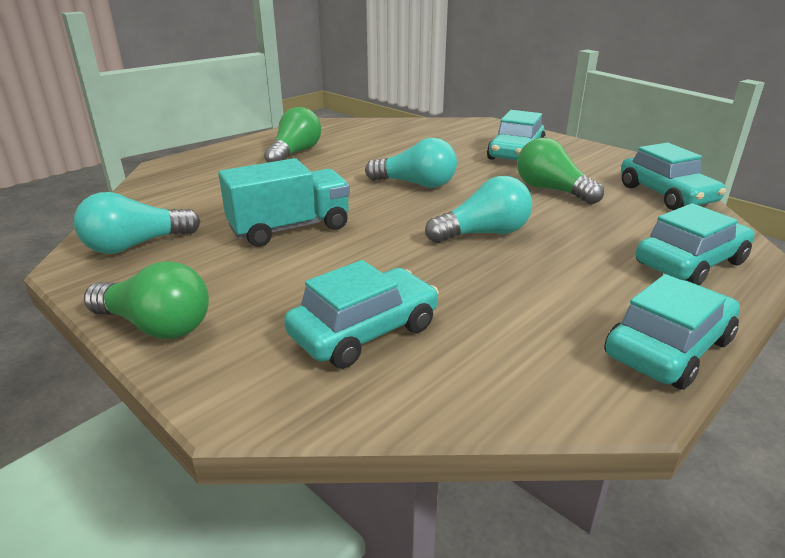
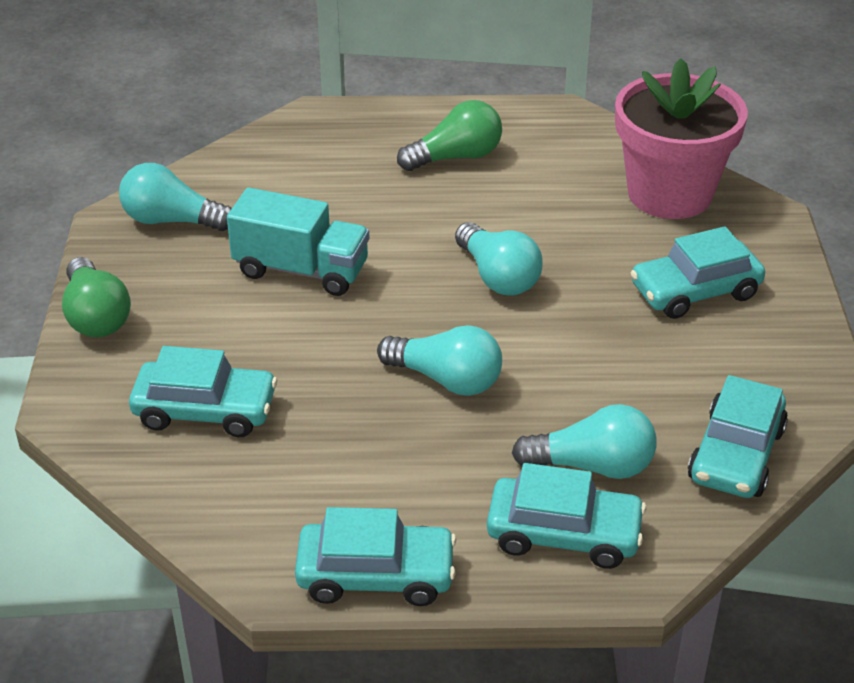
camera: 45 degrees right, 10 degrees up
(431, 131) = (669, 194): none -> pink flower pot
(551, 190) = (620, 369): green light bulb -> none
(630, 229) = (592, 466): none -> turquoise light bulb

